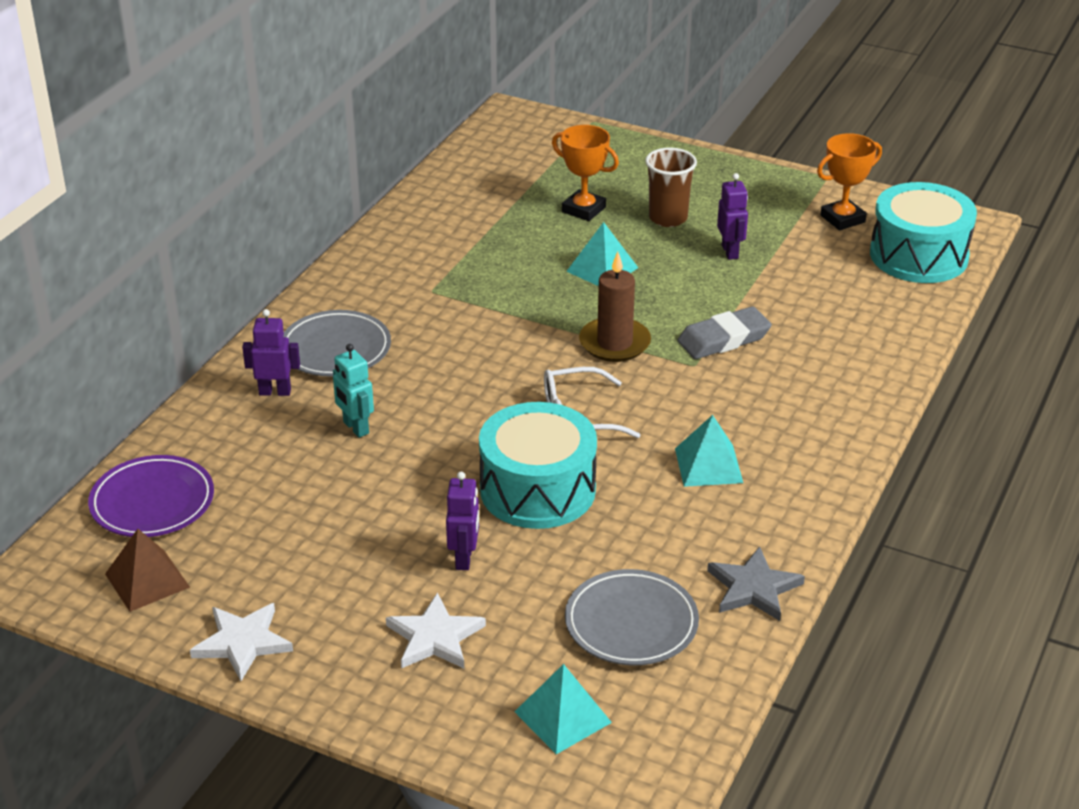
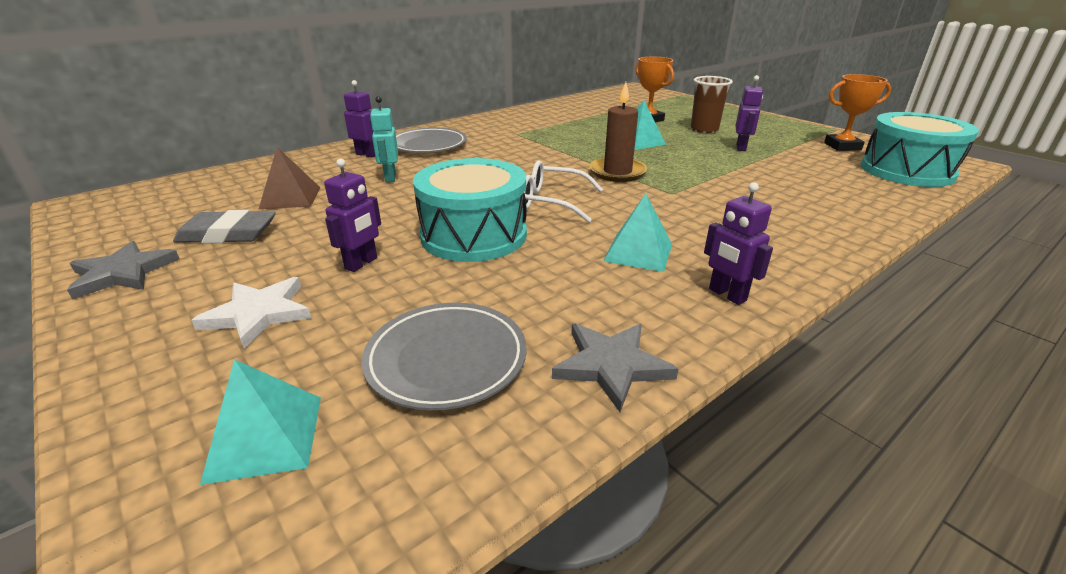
camera: 25 degrees right, 5 degrees down
(147, 580) = (140, 220): brown pyramid -> brown pyramid (290, 198)
(152, 502) = (217, 185): purple plate -> none
(242, 643) = (123, 273): white star -> grey star
(724, 339) = (707, 184): grey eraser -> grey eraser (228, 234)
(806, 493) = (727, 295): none -> purple robot

